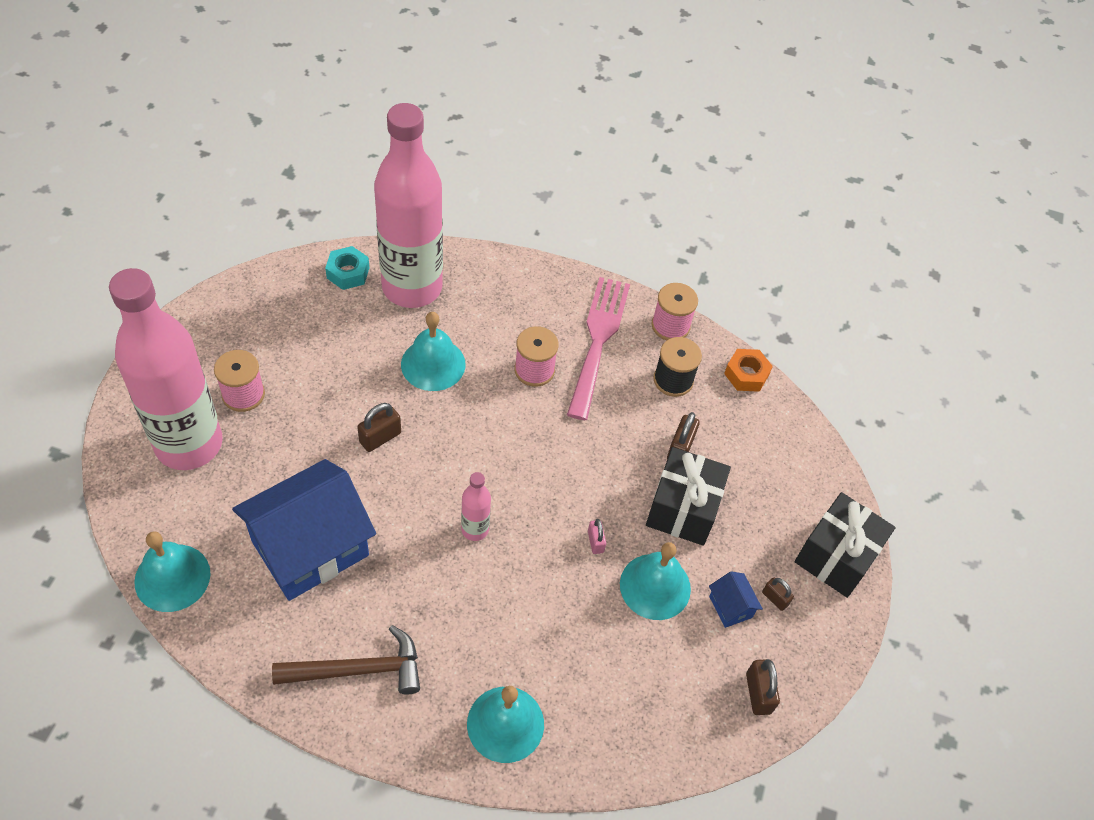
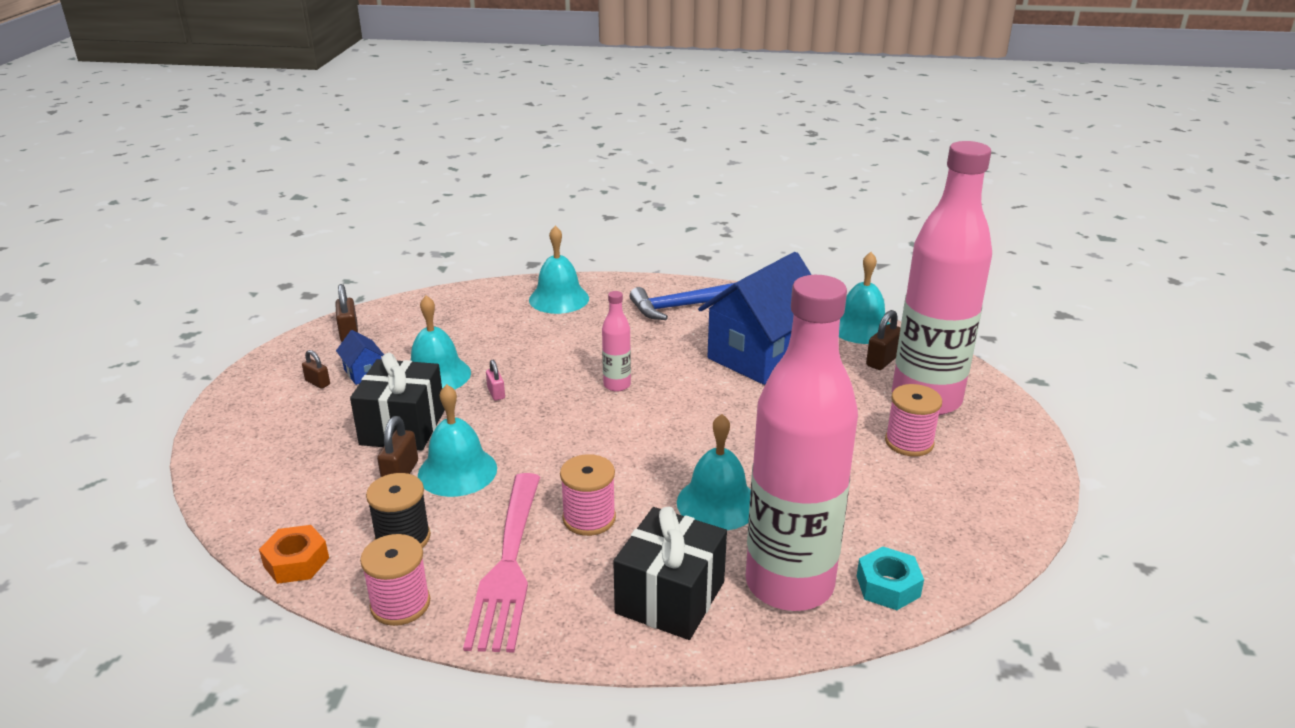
camera: 175 degrees right, 25 degrees down
(358, 670) = (682, 306): brown hammer -> blue hammer
(380, 437) = (742, 432): brown padlock -> brown padlock (882, 361)
(633, 441) = (457, 471): none -> turquoise bell
(836, 556) = (241, 417): black gift -> black gift (670, 597)

